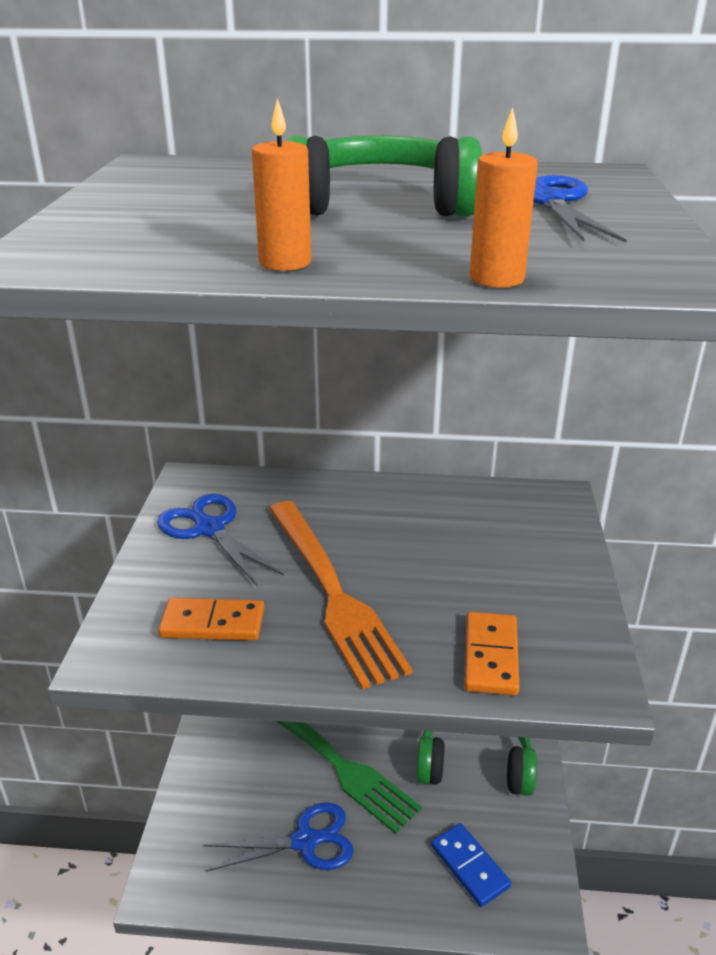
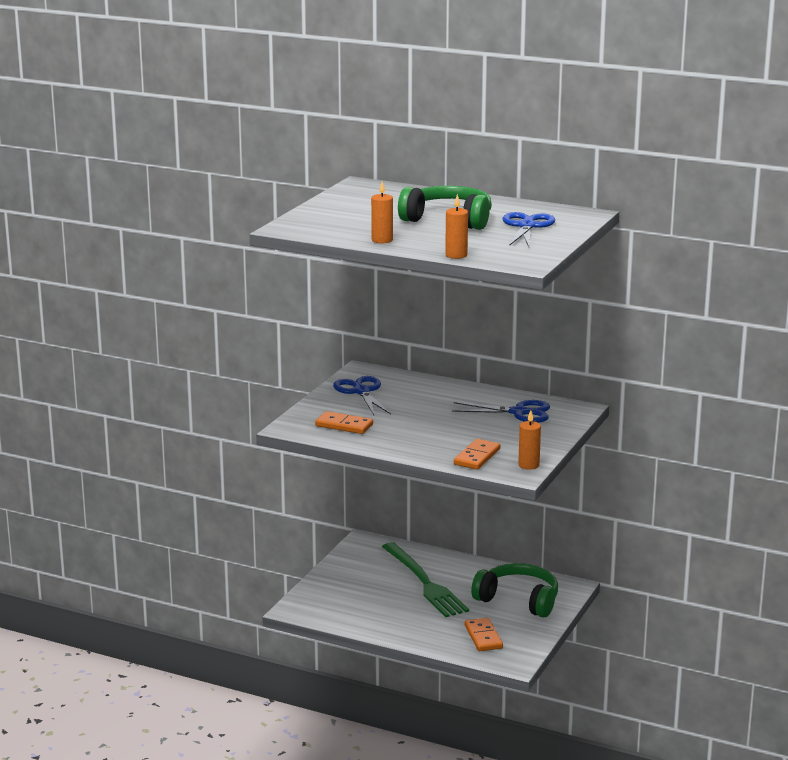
camera: 20 degrees right, 10 degrees down
(305, 841) = (387, 609): blue scissors -> blue scissors (519, 412)
(332, 592) = (413, 424): orange fork -> none
(470, 866) = (483, 637): blue domino -> orange domino
(591, 657) = (528, 465): none -> orange candle

